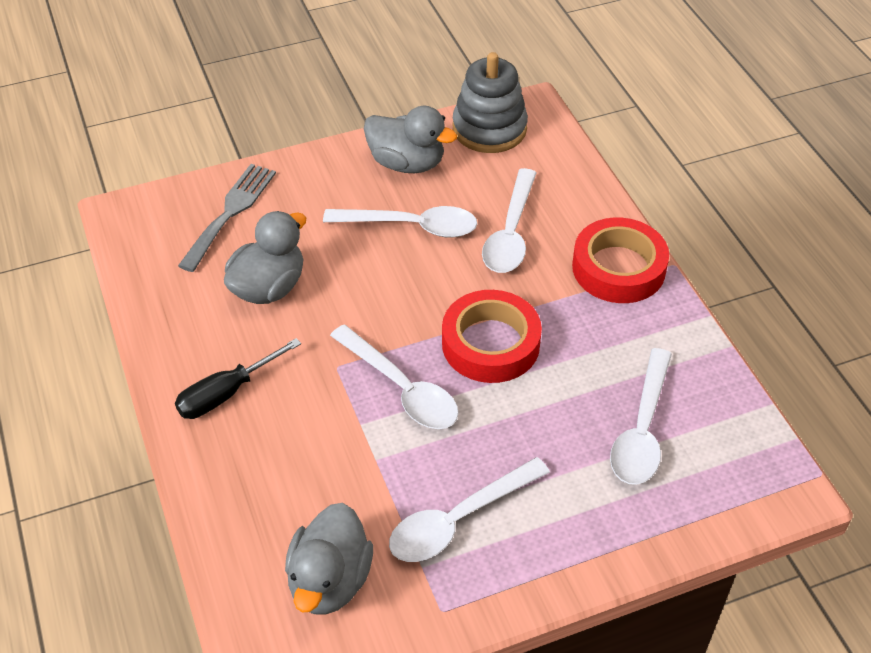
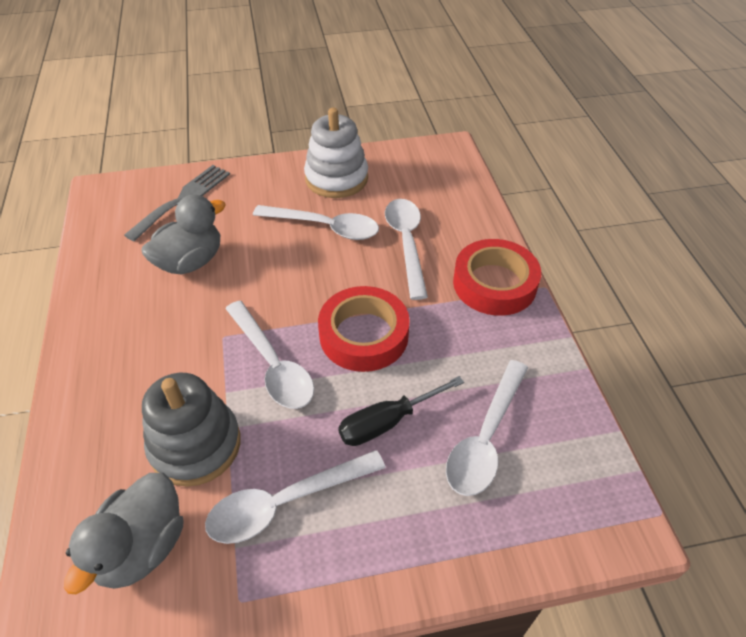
camera: 10 degrees right, 0 degrees up
(225, 394) = (119, 347): black screwdriver -> black screwdriver (386, 422)
(407, 163) = (336, 178): grey duck -> white stacking toy
(489, 129) = (411, 160): grey stacking toy -> grey stacking toy (195, 445)
(510, 233) = (406, 243): white spoon -> white spoon turned 150 degrees clockwise

